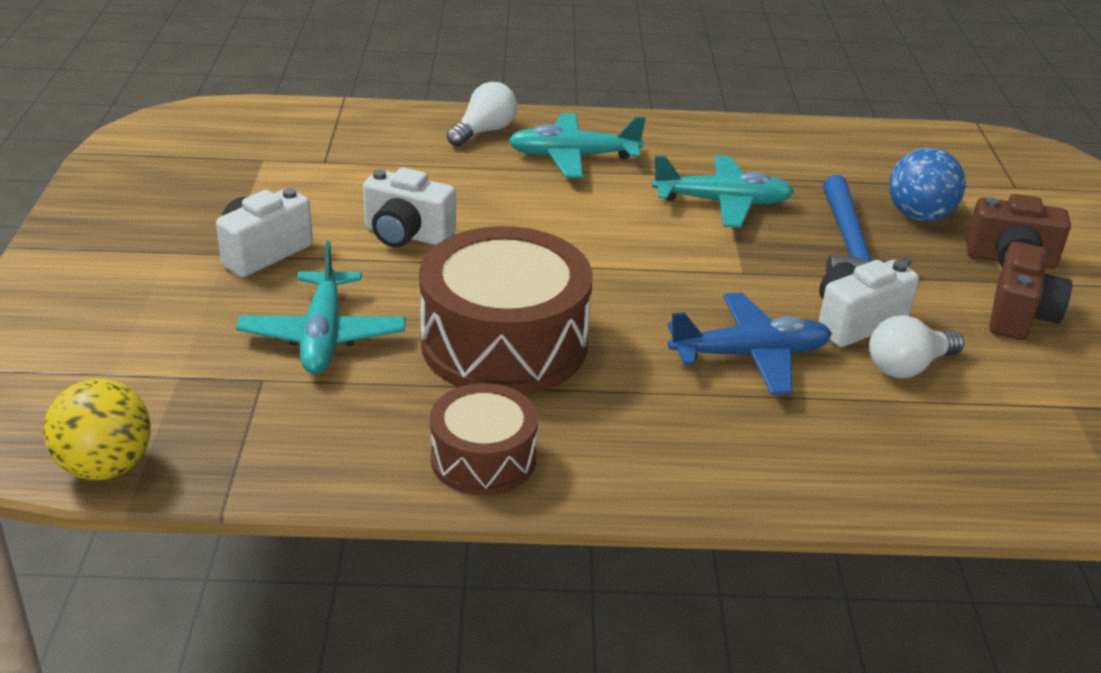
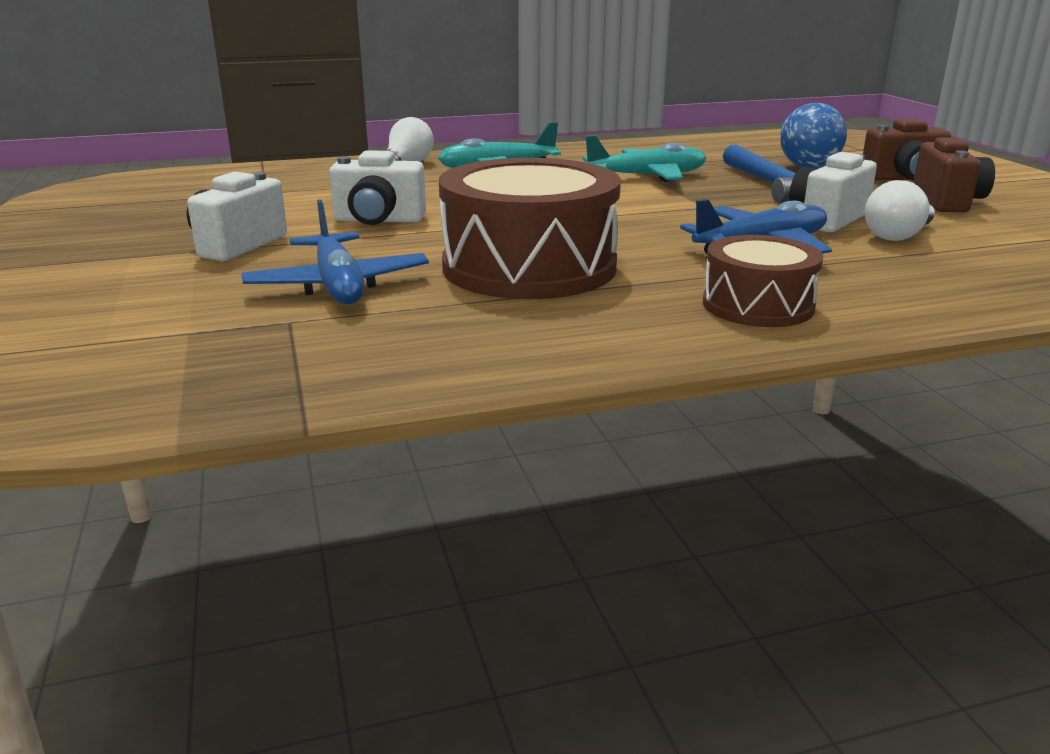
camera: 15 degrees left, 10 degrees down
(106, 466) = (131, 410): yellow ball -> none
(323, 336) = (338, 285): turquoise plane -> blue plane
(483, 458) = (576, 338): brown drum -> brown drum (758, 305)

